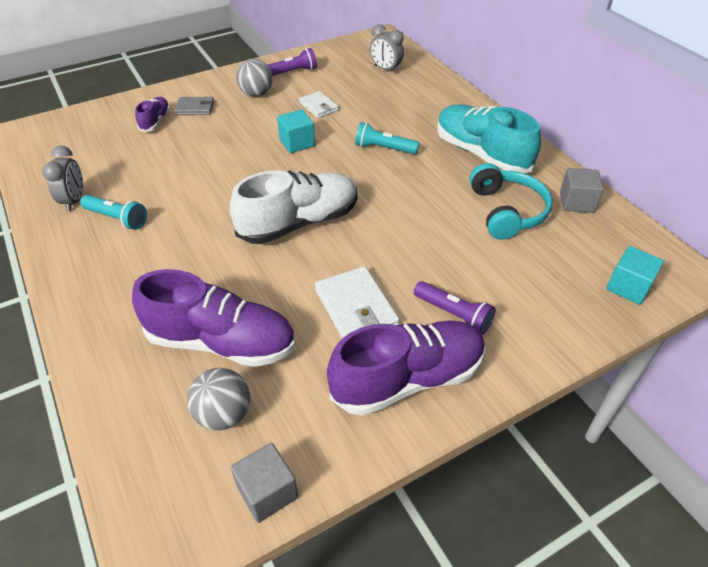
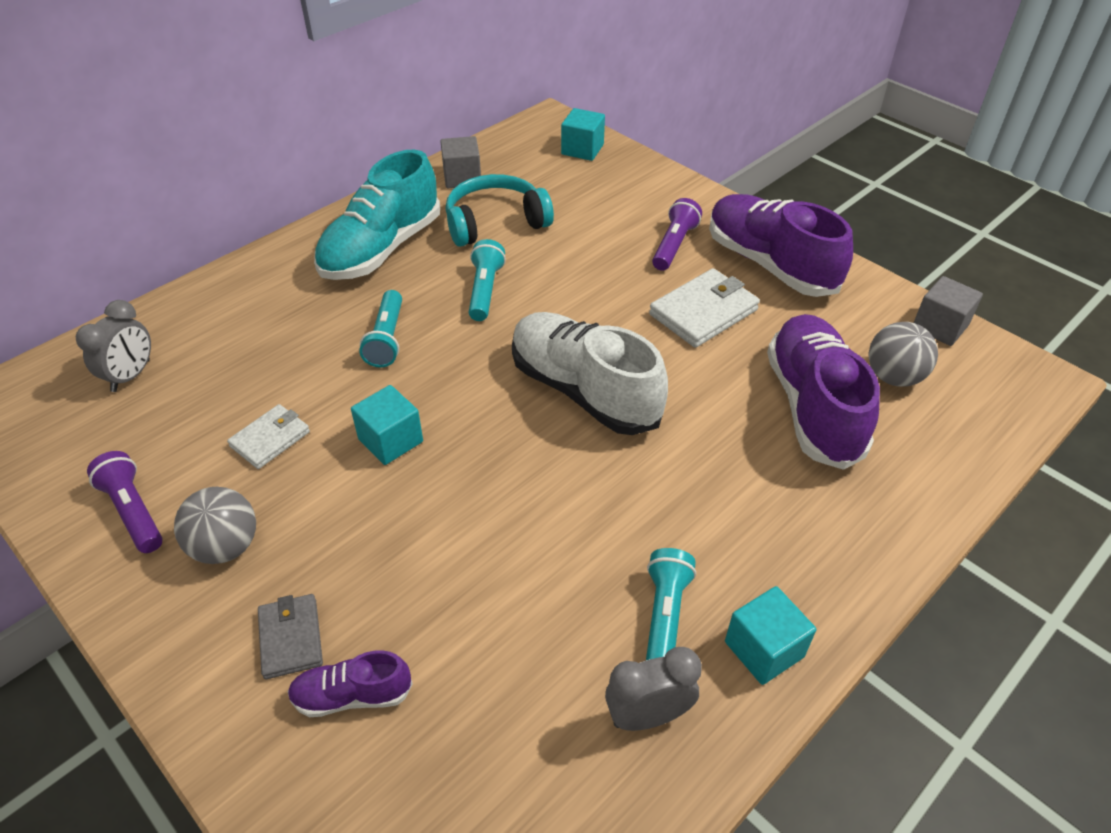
camera: 105 degrees left, 0 degrees up
(70, 251) = (764, 649): none -> turquoise cube
(420, 194) = (485, 290): none -> turquoise flashlight

